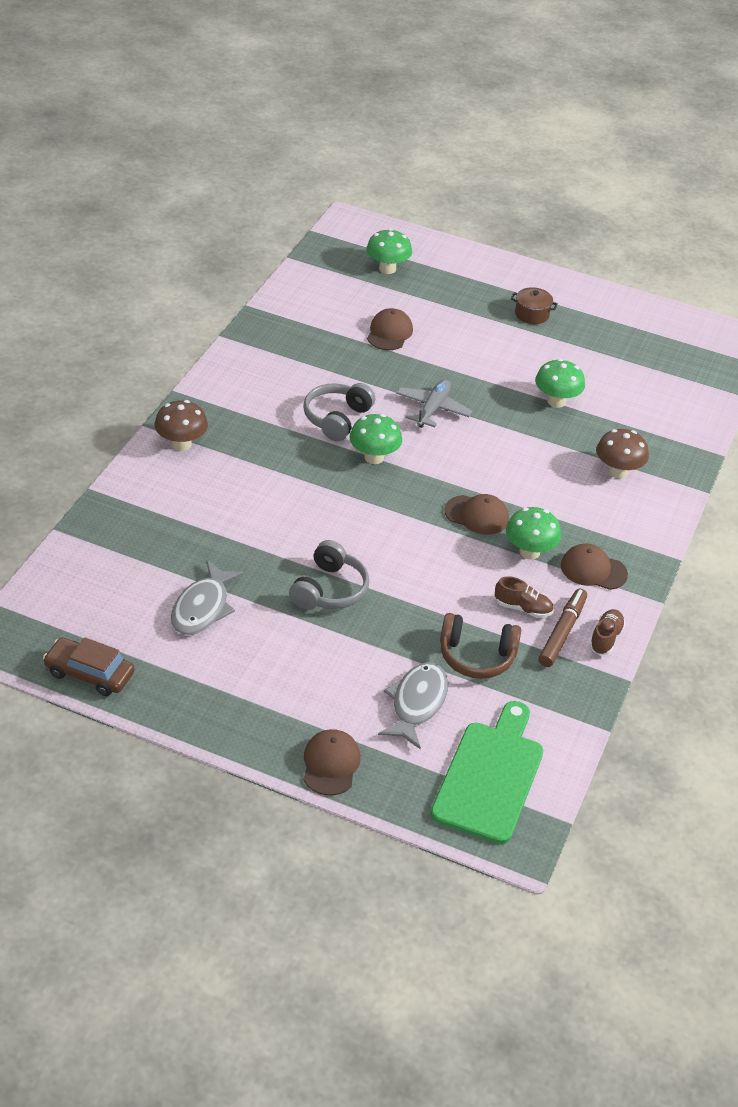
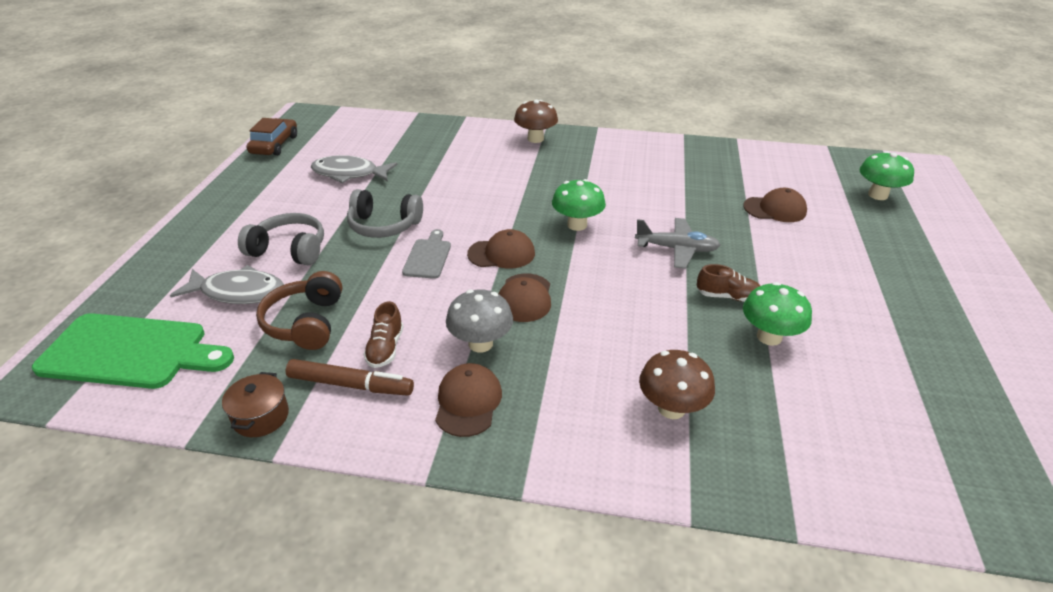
camera: 80 degrees right, 5 degrees down
(330, 764) = (167, 255): brown cap -> brown cap (501, 254)
(337, 419) = (619, 199): grey headphones -> grey headphones (289, 250)
(396, 565) = (428, 257): none -> grey cutting board
(529, 552) = (480, 343): green mushroom -> grey mushroom
(532, 314) = (919, 299): brown pot -> brown pot (261, 417)
(605, 638) = (345, 426): brown shoe -> brown shoe (727, 296)

